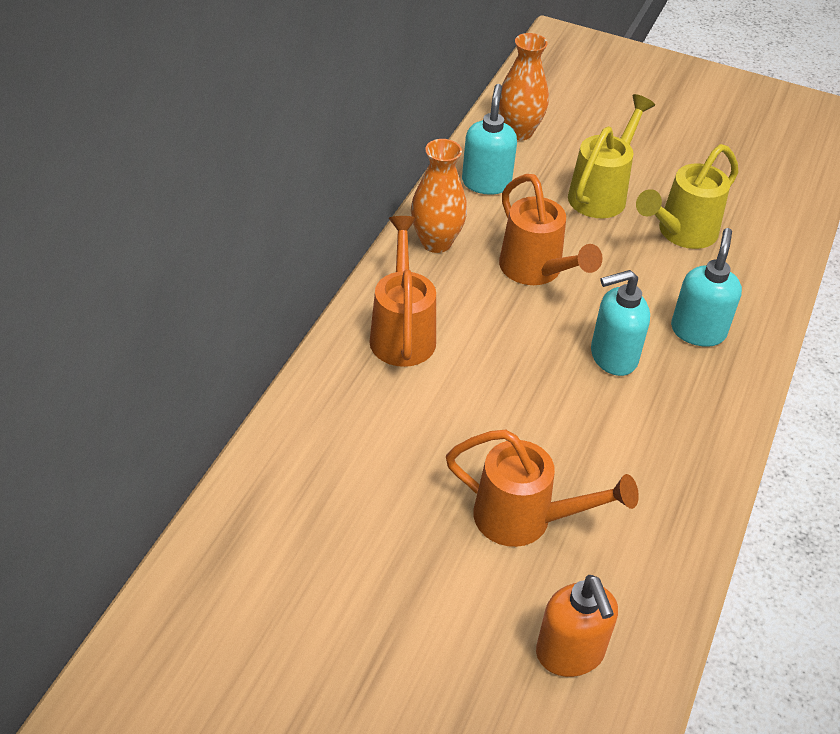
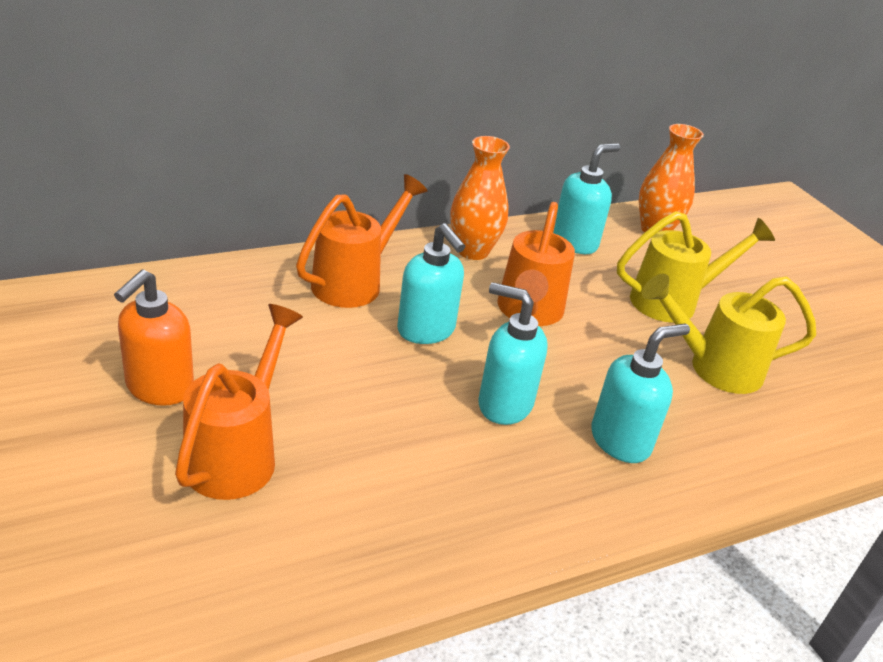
camera: 40 degrees right, 10 degrees down
(499, 337) = (426, 330): none -> turquoise soap dispenser
(526, 520) = (239, 453): orange watering can -> orange watering can turned 135 degrees counterclockwise
(570, 653) = (103, 571): orange soap dispenser -> orange soap dispenser (159, 388)

